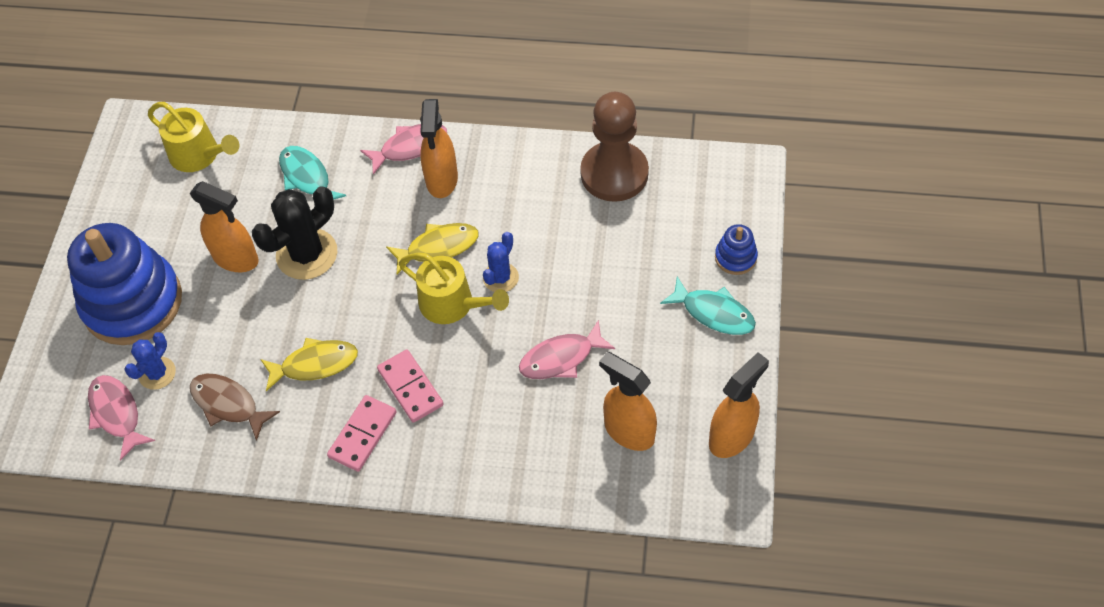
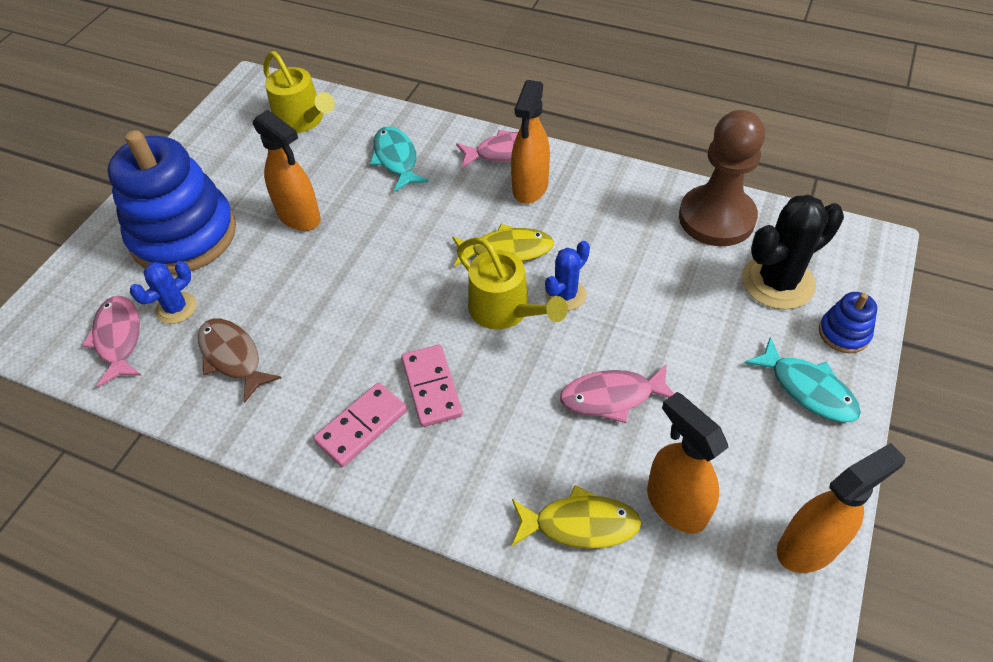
camera: 15 degrees right, 5 degrees down
(307, 254) = (370, 228): black cactus -> black cactus (778, 282)
(315, 364) = (338, 338): yellow fish -> yellow fish (580, 524)

